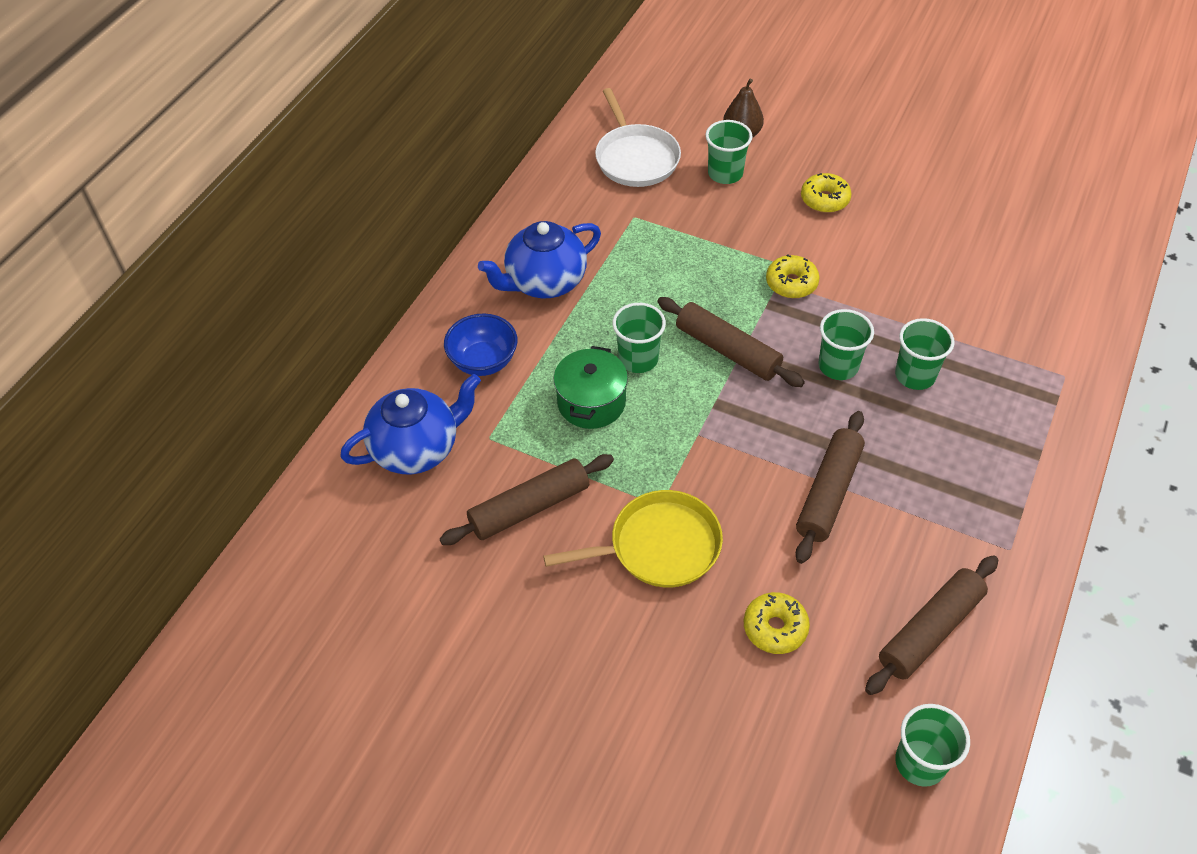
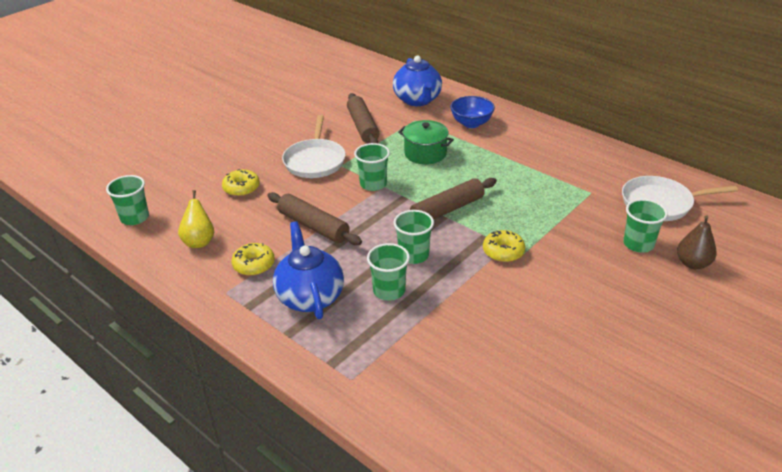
camera: 105 degrees right, 15 degrees down
(544, 282) = (532, 150): blue teapot -> blue teapot (310, 297)
(638, 359) = (453, 174): green cup -> green cup (373, 184)
(659, 546) = (315, 161): yellow pan -> white pan
(824, 199) = (599, 292): yellow donut -> yellow donut (254, 265)
(929, 630) = (199, 241): brown rolling pin -> yellow pear

